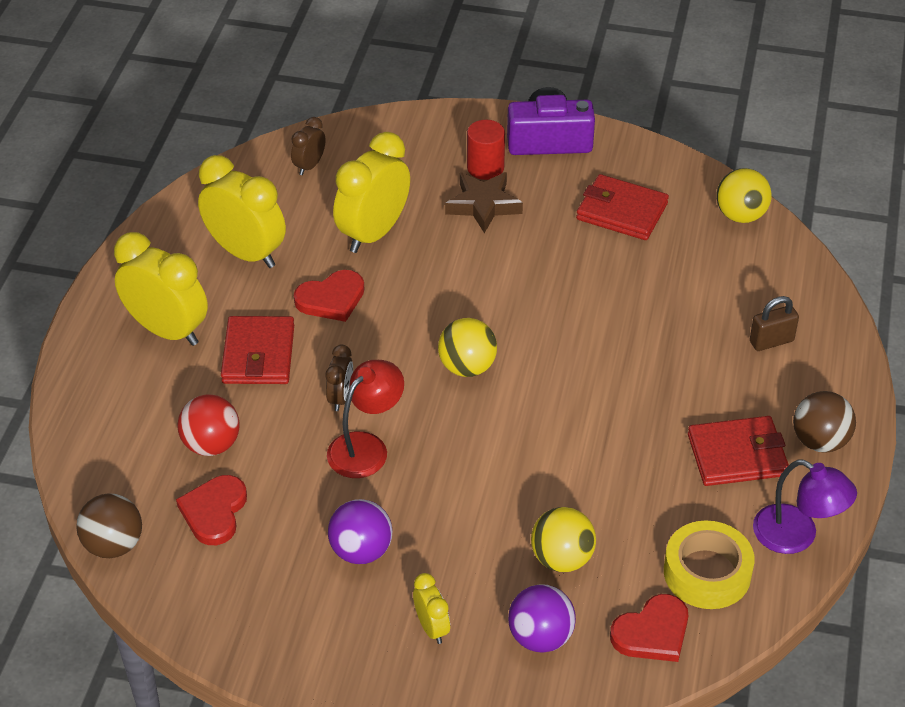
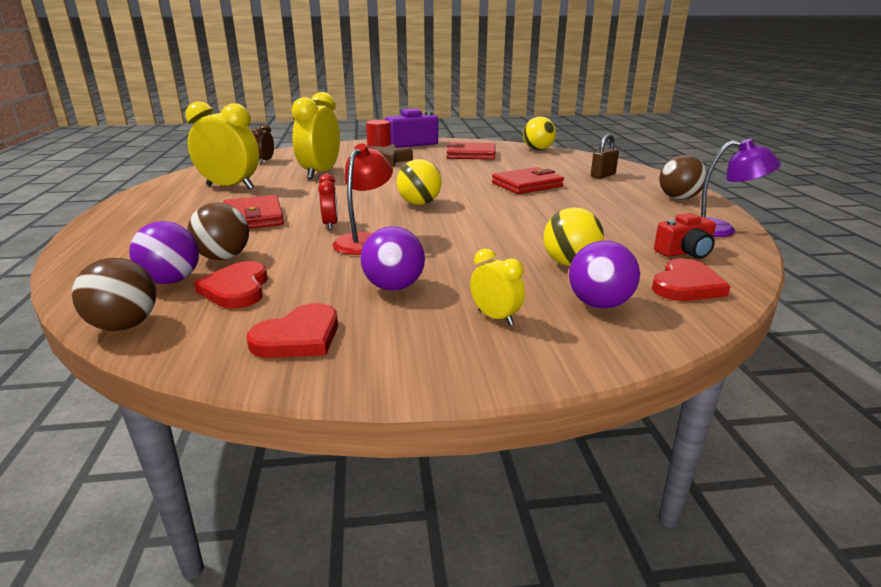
camera: 20 degrees left, 20 degrees down
(157, 478) = (171, 280): none -> purple ball
(167, 330) = (171, 218): yellow clock -> none
(211, 444) = (223, 257): red ball -> brown ball
(331, 299) = (302, 194): red heart -> red heart (298, 337)
(341, 398) = (330, 225): brown clock -> red clock
(707, 573) = (685, 252): yellow tape -> red camera
(737, 455) = (636, 208): red wallet -> red wallet (527, 185)

